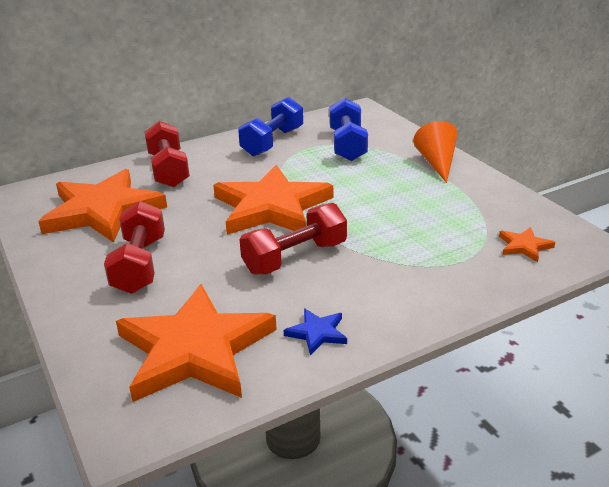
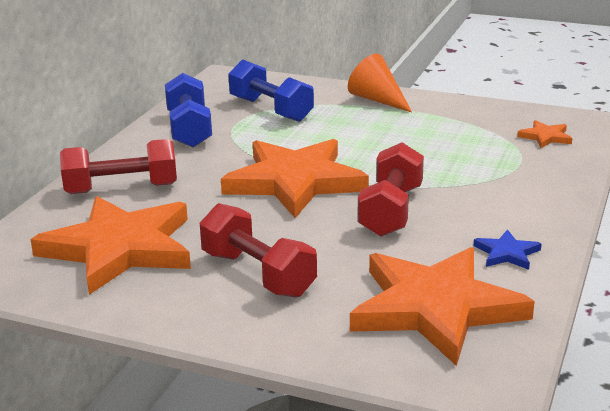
camera: 40 degrees left, 5 degrees down
(168, 170) = (121, 189): red dumbbell -> red dumbbell turned 45 degrees counterclockwise

